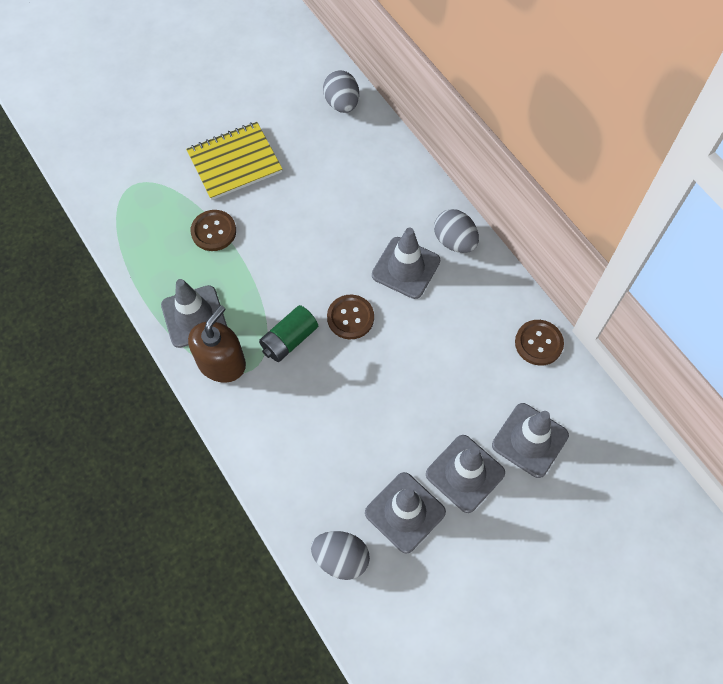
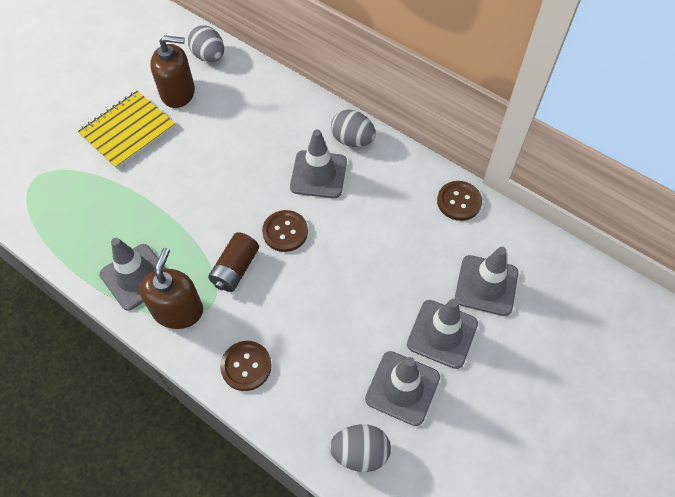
camera: 20 degrees left, 5 degrees down
(213, 231) = (129, 195): brown button -> brown button (246, 366)
(289, 340) = (235, 269): green battery -> brown battery
(297, 135) = (178, 93): none -> brown soap dispenser

